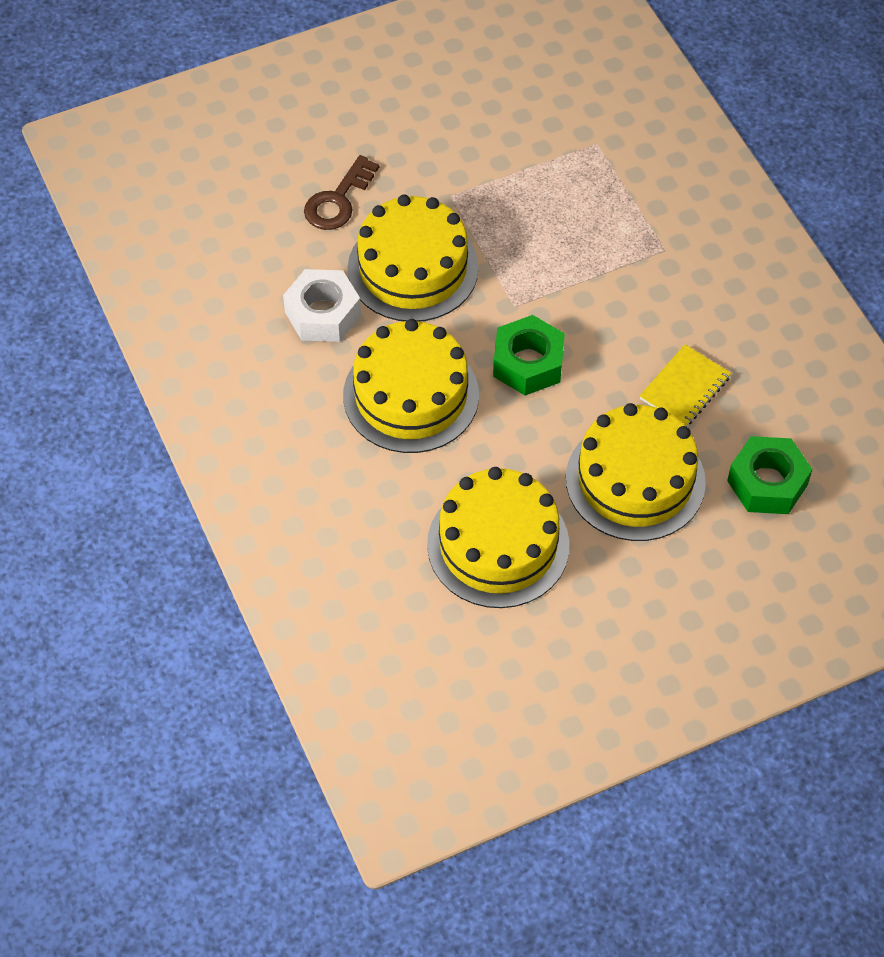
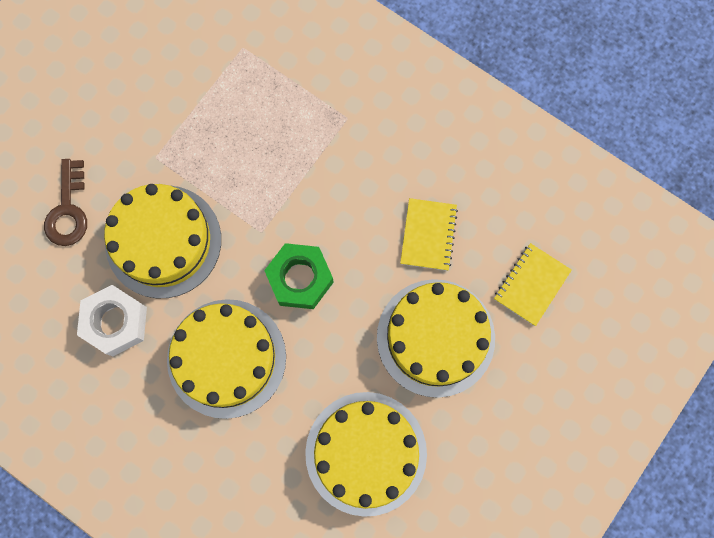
camera: 30 degrees left, 20 degrees up
(767, 483) = (531, 285): green nut -> yellow notebook

